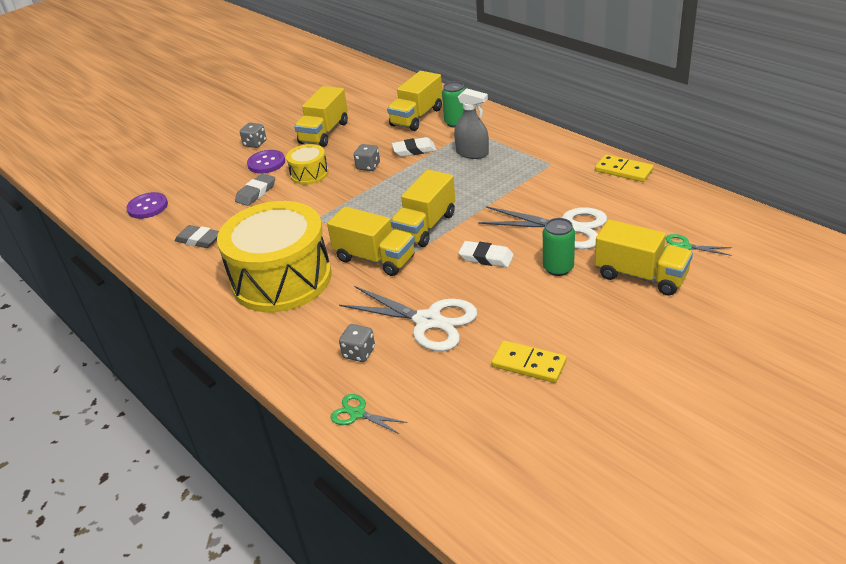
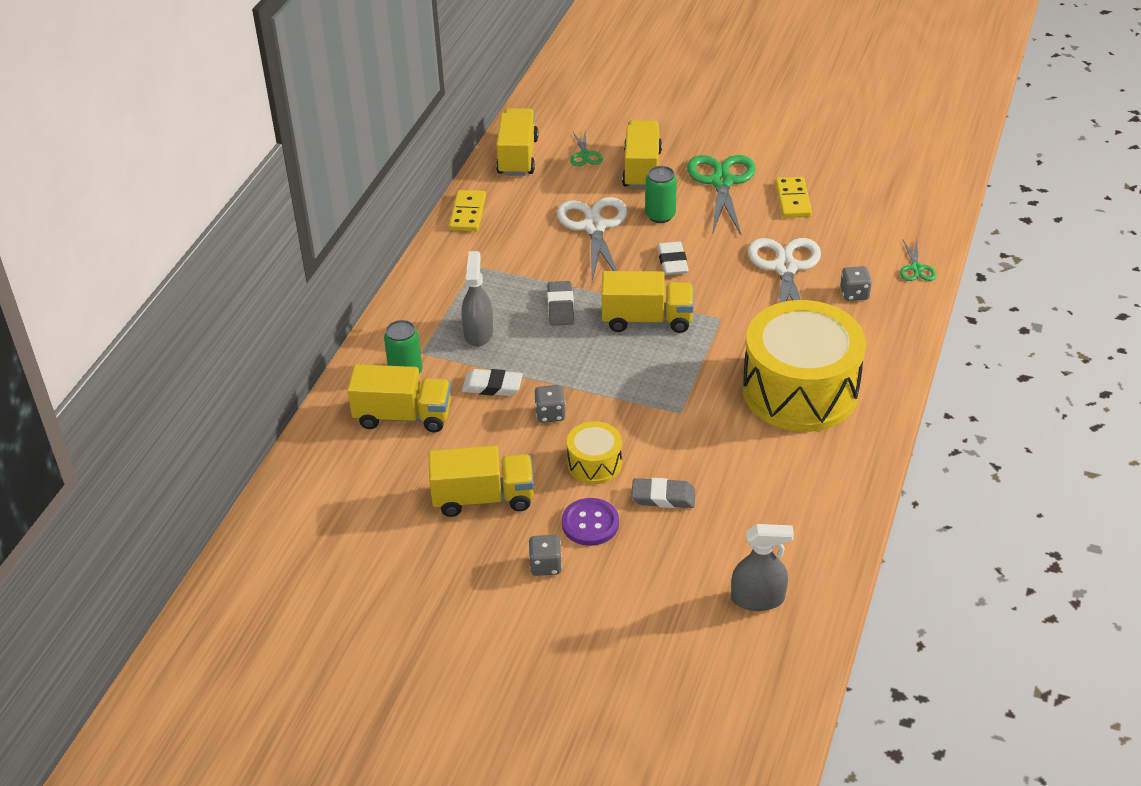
camera: 120 degrees left, 5 degrees up
(148, 207) = (758, 598): purple button -> grey spray bottle
(199, 240) = (786, 499): grey eraser -> grey eraser (560, 307)
(375, 259) = (722, 335): yellow truck -> yellow truck (517, 157)
(414, 150) = (492, 386): white eraser -> white eraser turned 45 degrees counterclockwise
(590, 323) = (721, 182): none -> green scissors

